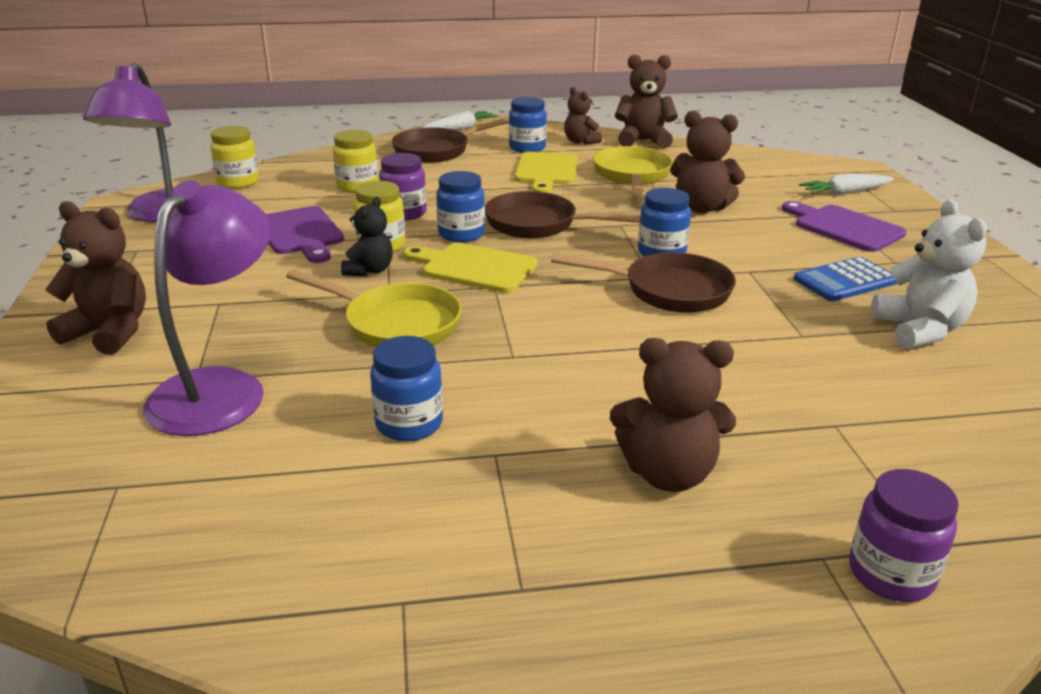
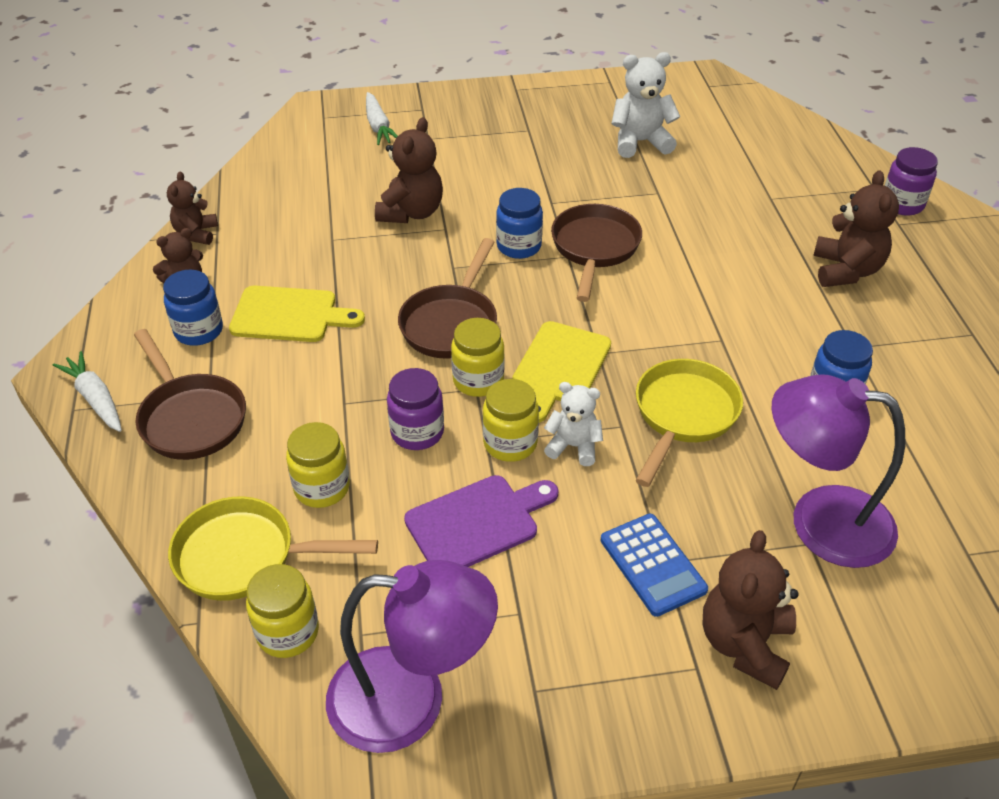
camera: 90 degrees left, 15 degrees up
(369, 270) = (573, 446): black teddy bear -> white teddy bear
(461, 234) = (478, 380): blue jar -> yellow jar
(632, 175) = (314, 250): yellow pan -> yellow pan (245, 557)
(643, 141) = (196, 234): brown teddy bear -> brown teddy bear, size x0.64
(844, 227) = (460, 141): purple cutting board -> none
(845, 281) = (565, 159): blue calculator -> blue calculator (652, 565)

